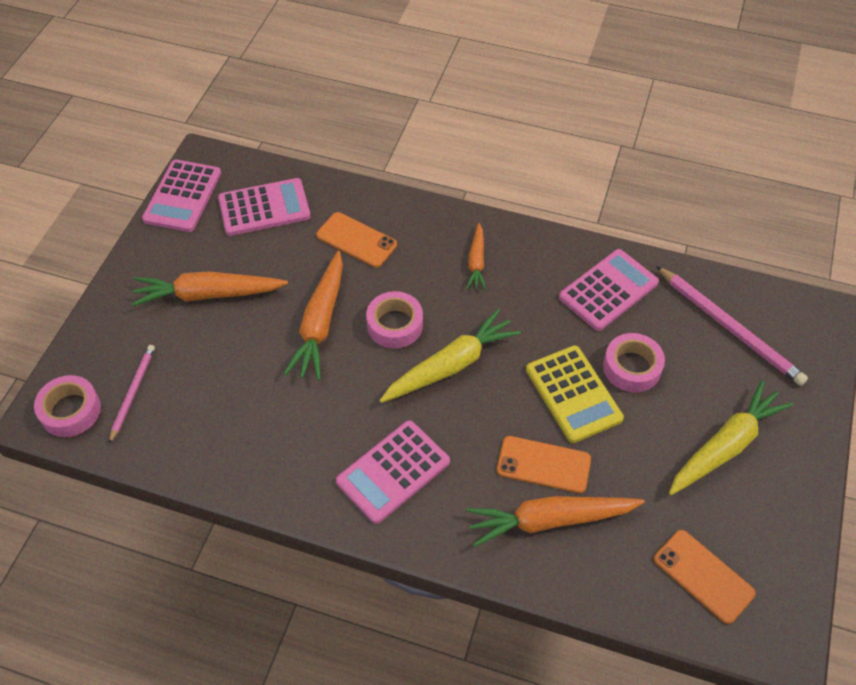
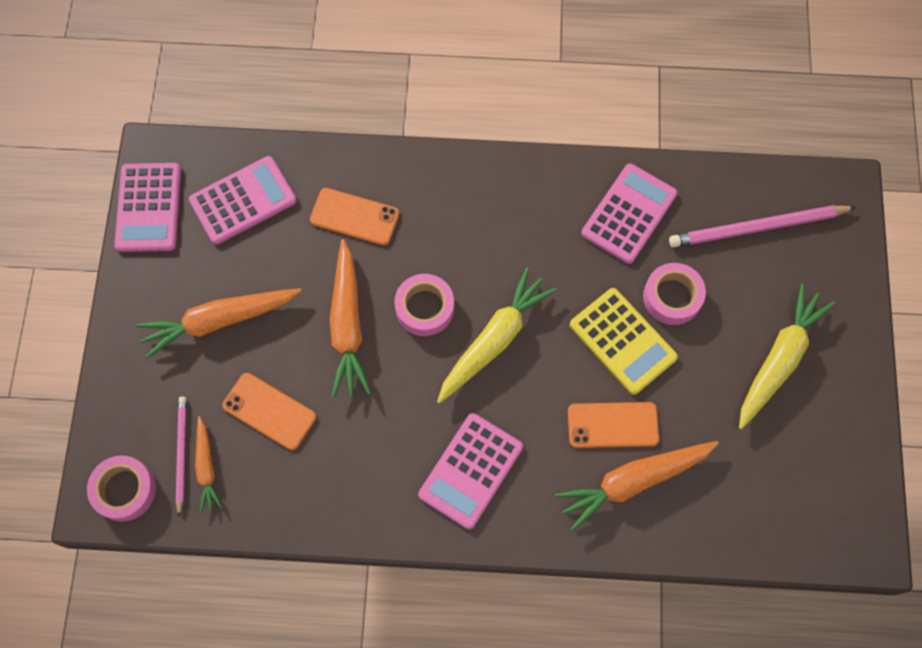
camera: 15 degrees left, 15 degrees up
(476, 262) = (487, 213): orange carrot -> orange carrot (206, 467)
(703, 576) = (785, 499): orange phone -> orange phone (269, 411)
(729, 328) = (757, 228): pink pencil -> pink pencil turned 135 degrees clockwise

